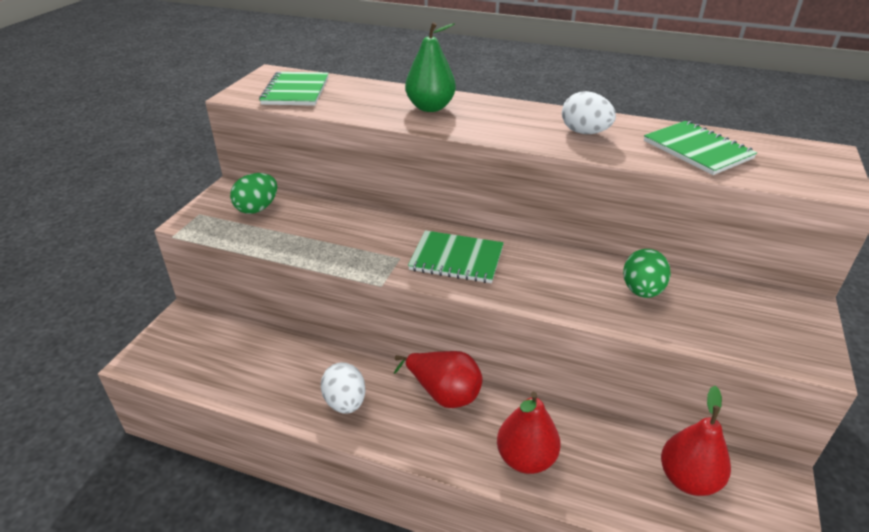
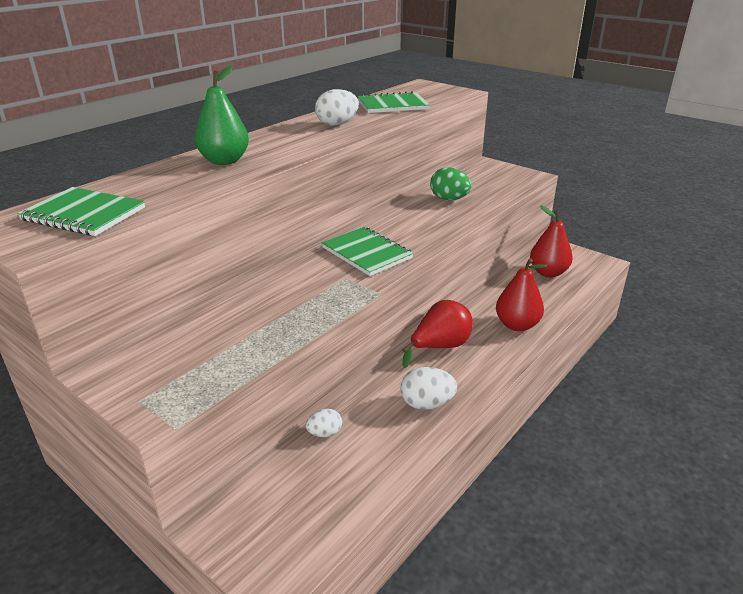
camera: 70 degrees left, 5 degrees down
(257, 208) = (175, 351): green egg -> none
(286, 344) = (324, 433): none -> white egg
(456, 259) = (367, 253): green notebook -> green notebook turned 75 degrees counterclockwise

